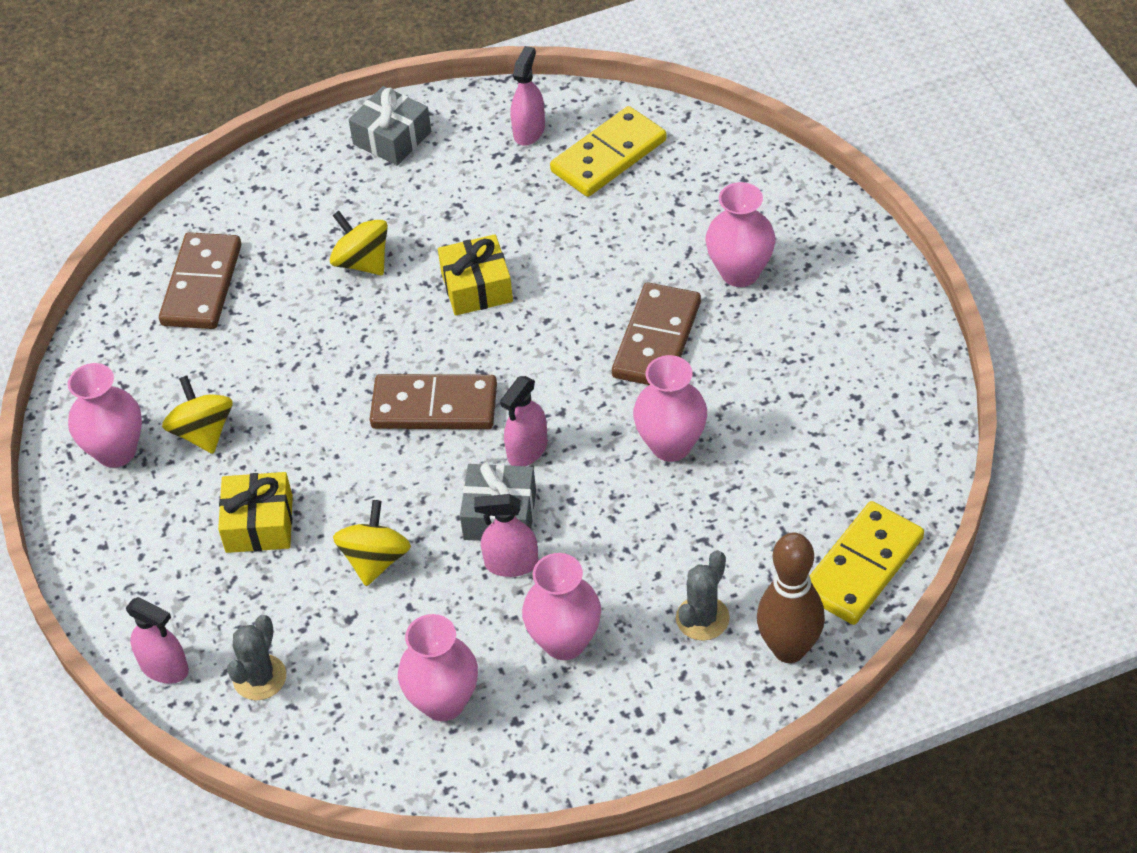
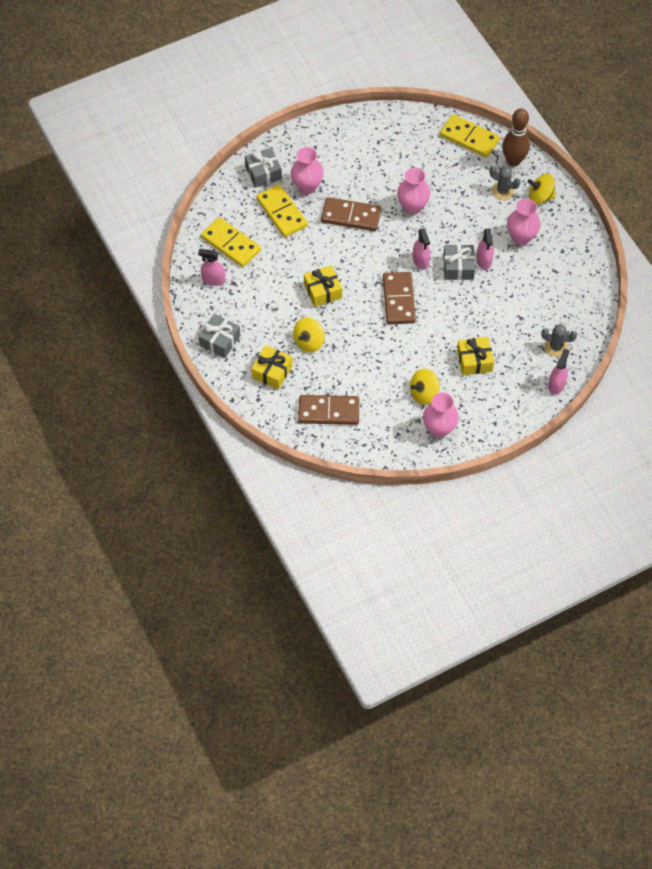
camera: 100 degrees left, 10 degrees up
(308, 207) = (272, 372): none -> yellow gift
(375, 560) = (488, 312): yellow spinning top -> yellow spinning top (540, 197)
(443, 702) = (557, 277): pink vase -> none
(527, 450) = (420, 260): pink spray bottle -> pink spray bottle turned 45 degrees clockwise
(677, 232) = (282, 212): none -> yellow domino
(780, 206) = (263, 173): none -> grey gift

